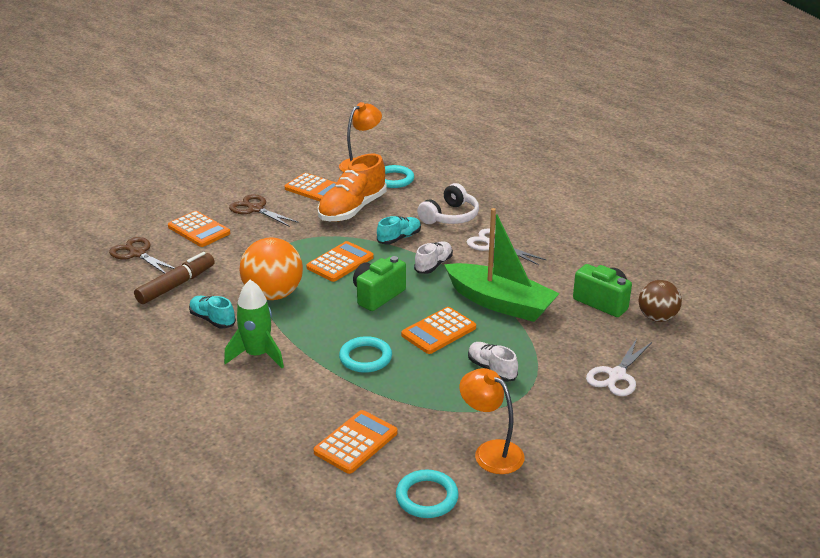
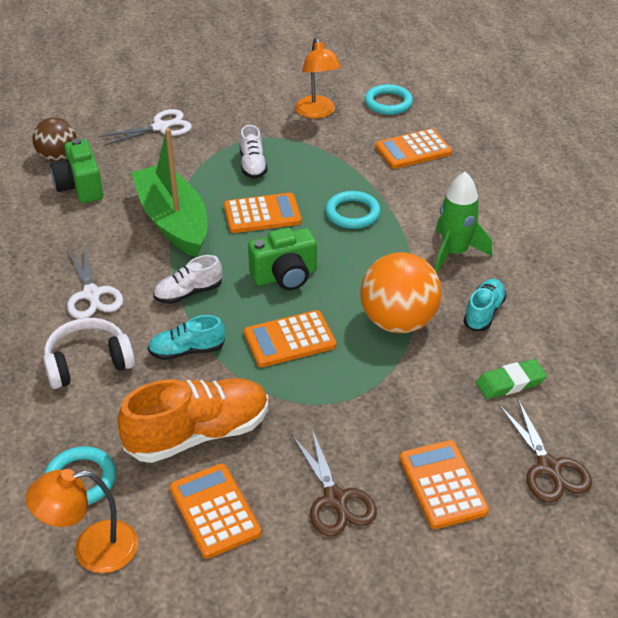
camera: 150 degrees left, 10 degrees up
(176, 285) = (510, 383): brown marker -> green eraser
(212, 319) = (484, 313): turquoise shoe -> turquoise shoe turned 135 degrees counterclockwise

